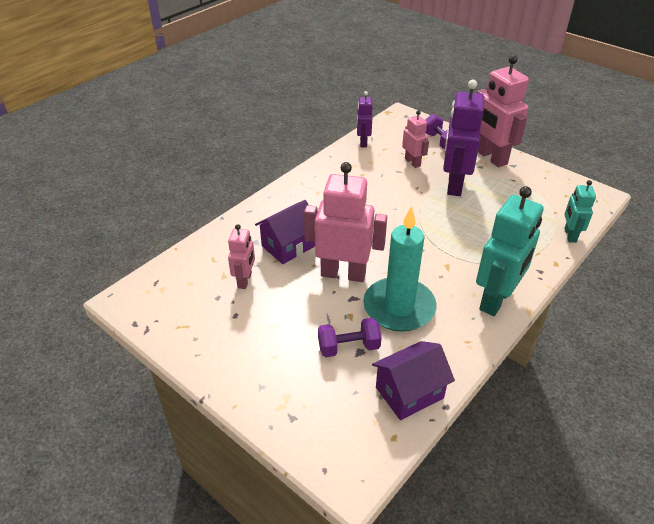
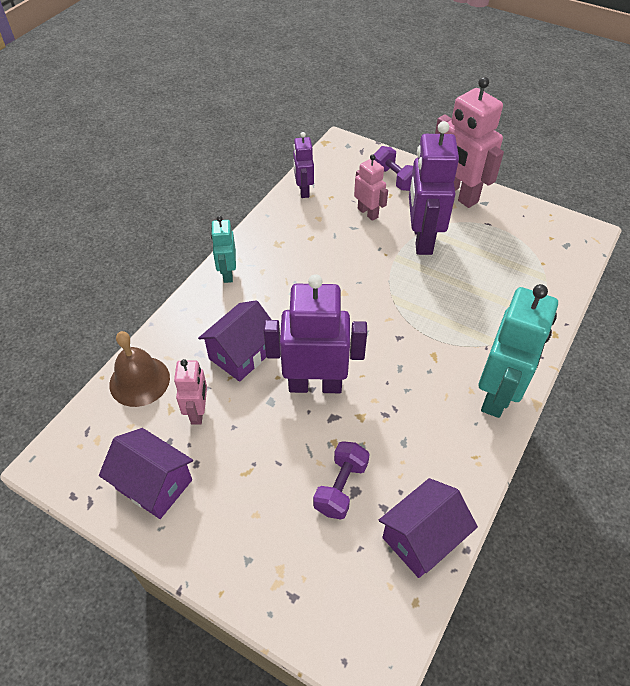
camera: 10 degrees left, 10 degrees up
(199, 324) = (154, 484): none -> purple house
(204, 254) = (139, 381): none -> brown bell
(343, 274) = (315, 384): pink robot -> purple robot
(348, 347) = (341, 487): purple dumbbell -> purple dumbbell turned 45 degrees counterclockwise
(399, 307) = (389, 422): turquoise candle -> none
(569, 235) = (564, 293): turquoise robot -> turquoise robot (227, 273)

